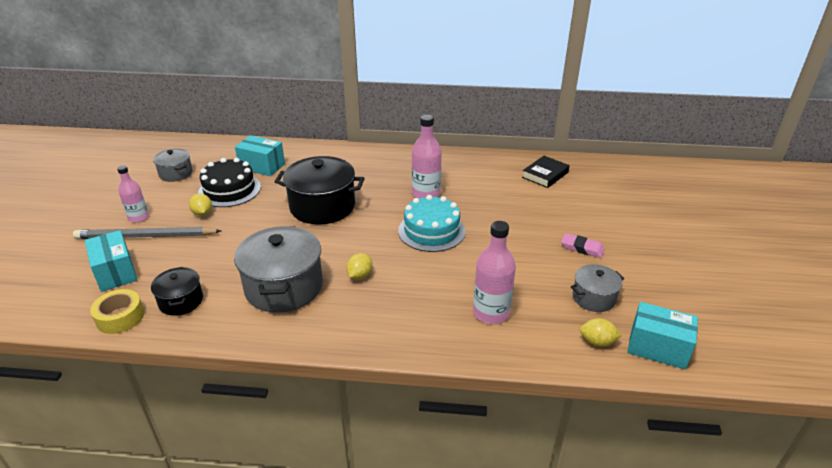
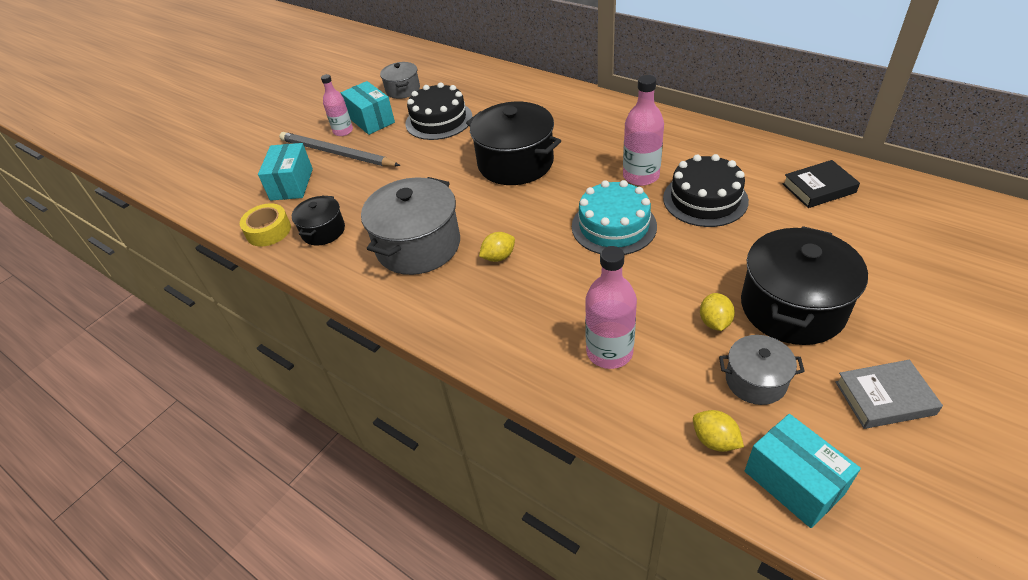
camera: 35 degrees right, 10 degrees up
(202, 213) = (398, 141): yellow lemon -> yellow lemon (714, 322)
(262, 166) = (487, 99): turquoise box -> turquoise box (371, 120)
(481, 198) = (705, 199): none -> black cake
(582, 248) = (792, 307): pink eraser -> black pot
(667, 282) = (884, 398): none -> grey book

